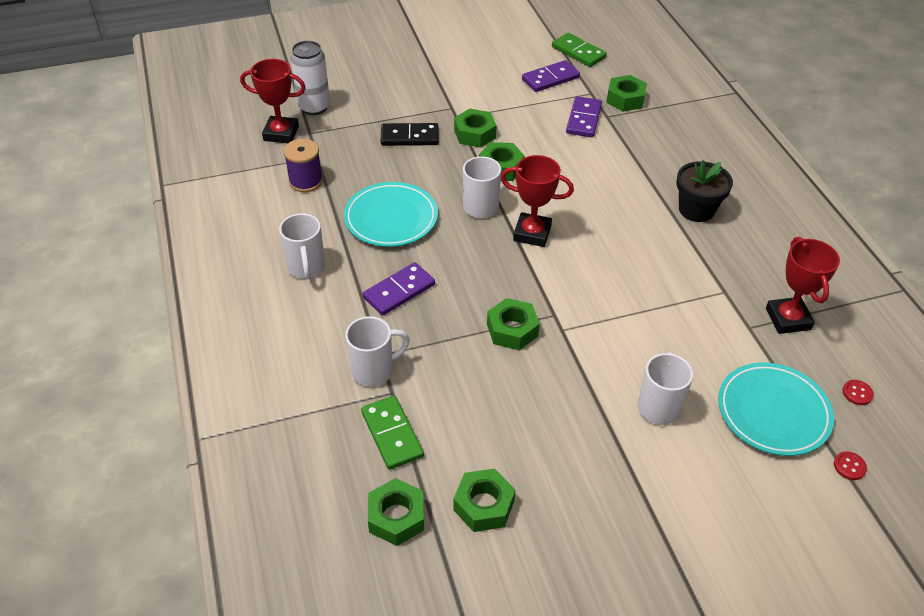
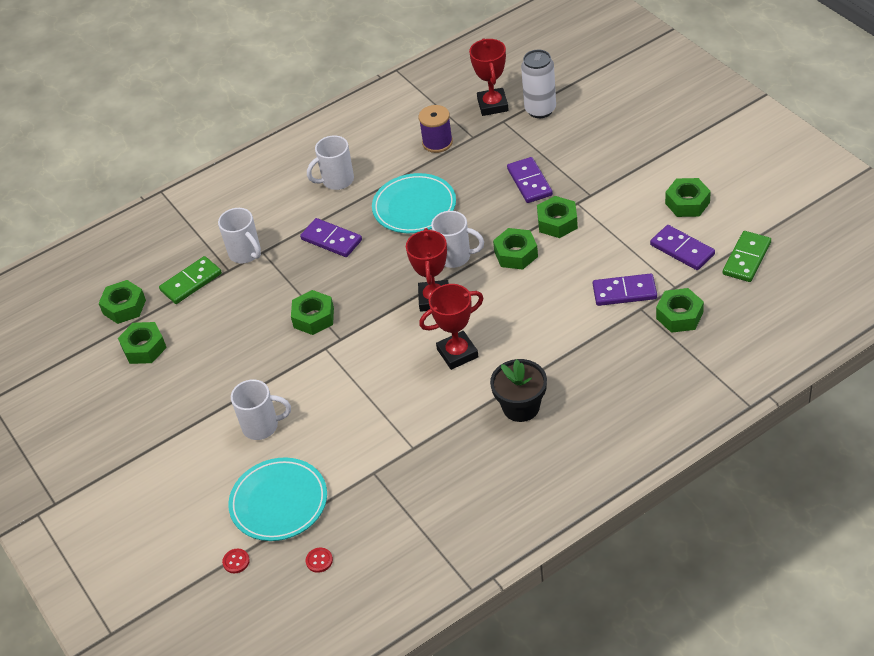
camera: 80 degrees right, 0 degrees up
(409, 137) = (529, 182): black domino -> purple domino
(497, 62) = (687, 203): none -> green nut
(788, 319) = (394, 499): red trophy -> red trophy (457, 353)

